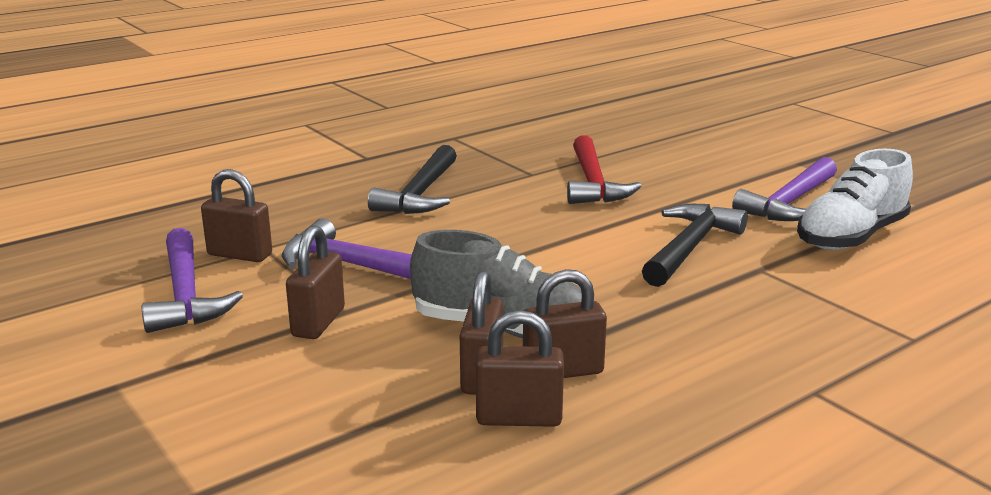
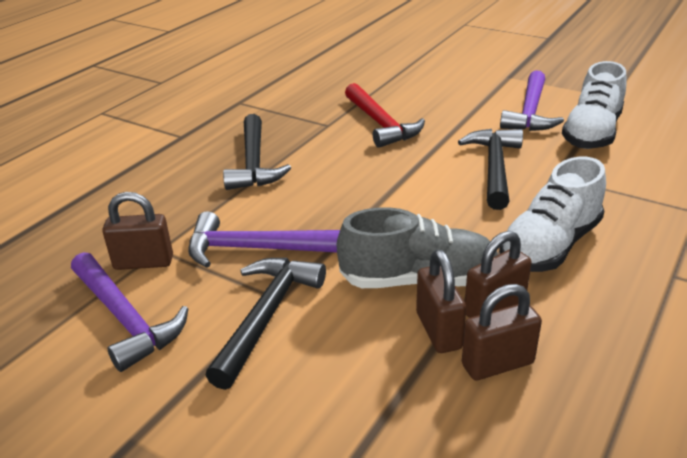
camera: 20 degrees left, 10 degrees up
(318, 322) = (266, 315): brown padlock -> black hammer
(684, 331) = (550, 246): none -> white shoe

